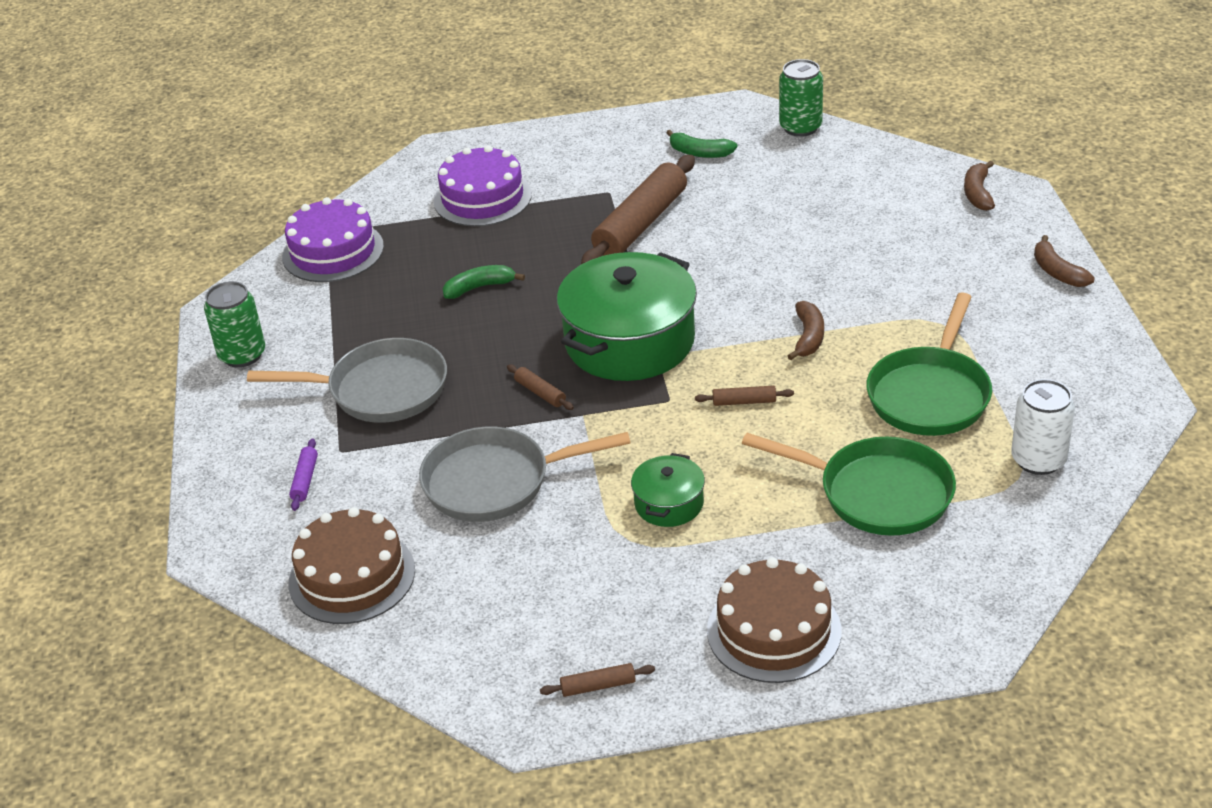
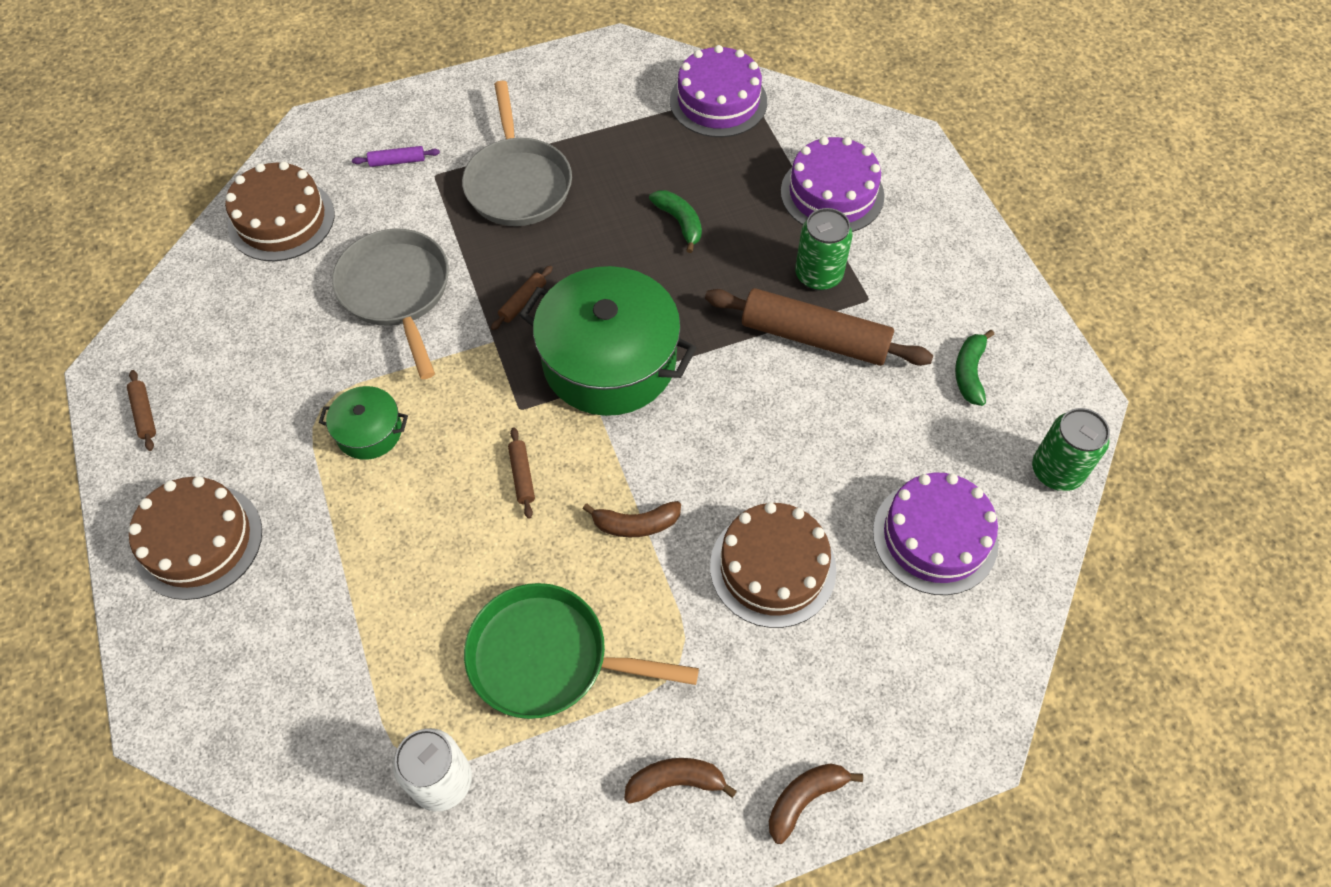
camera: 75 degrees right, 20 degrees up
(242, 355) = (557, 79): green can -> green can (818, 275)
(847, 188) = (935, 537): none -> purple cake
(862, 268) = (772, 567): none -> brown cake
(877, 493) = (385, 615): green pan -> none
(977, 193) = (960, 692): brown banana -> brown banana (675, 781)

